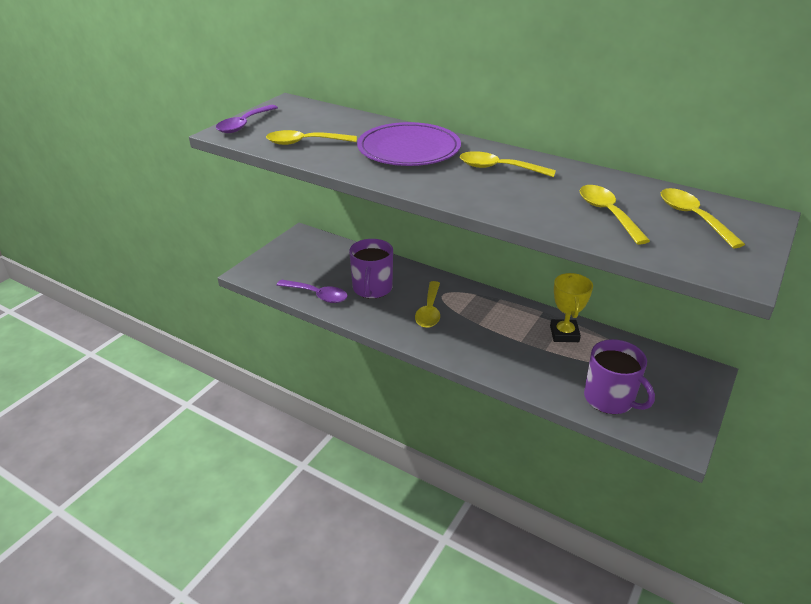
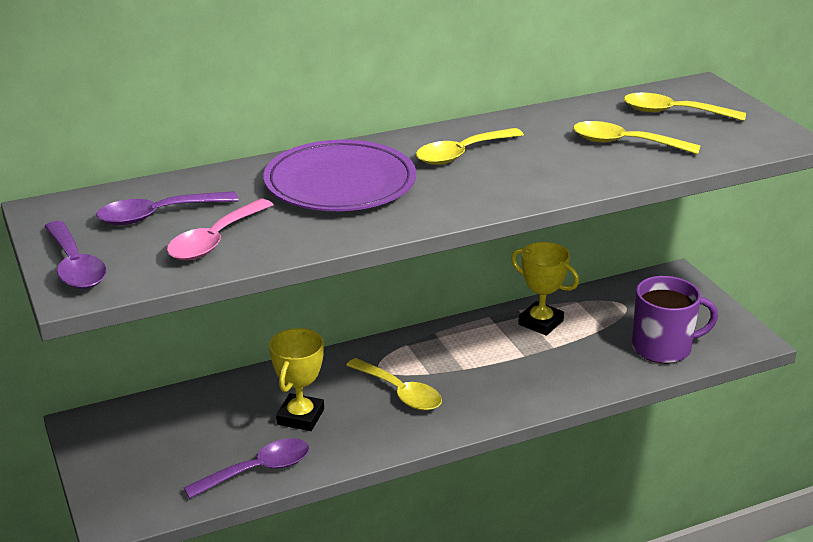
camera: 55 degrees left, 5 degrees down
(305, 142) = (215, 240): yellow spoon -> pink spoon
(313, 123) = (158, 215): none -> purple spoon
(372, 288) = (300, 417): purple mug -> yellow trophy

